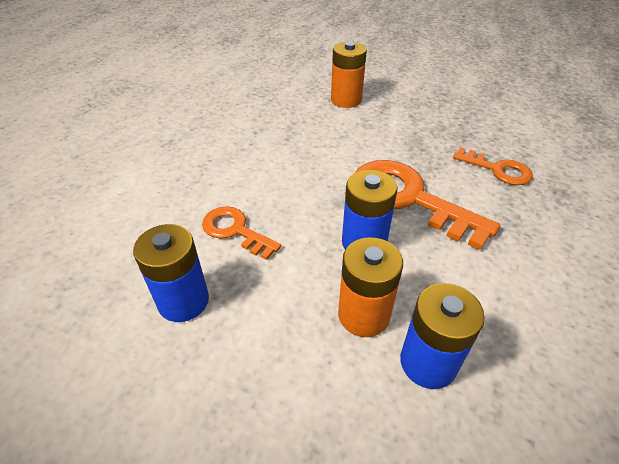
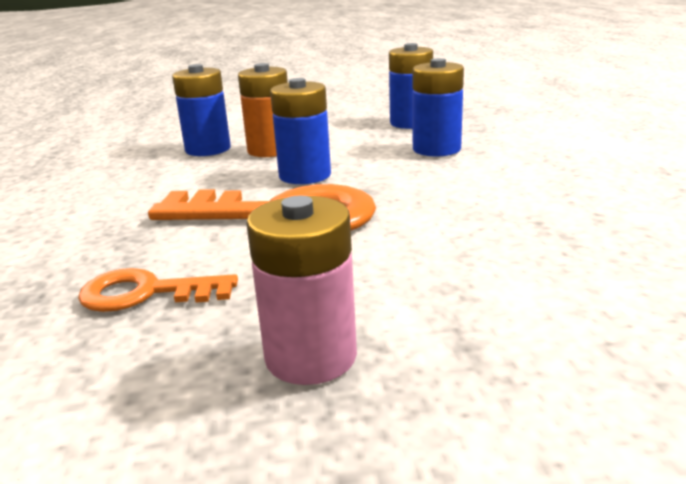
camera: 150 degrees right, 20 degrees down
(235, 231) = (436, 149): orange key -> blue battery
(346, 100) = (567, 323): orange battery -> none
(437, 119) = (311, 356): none -> pink battery

